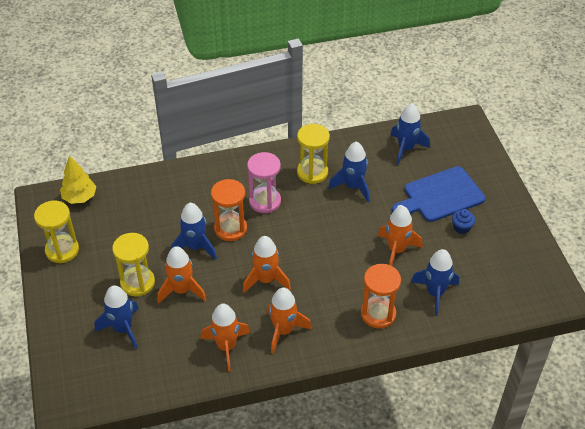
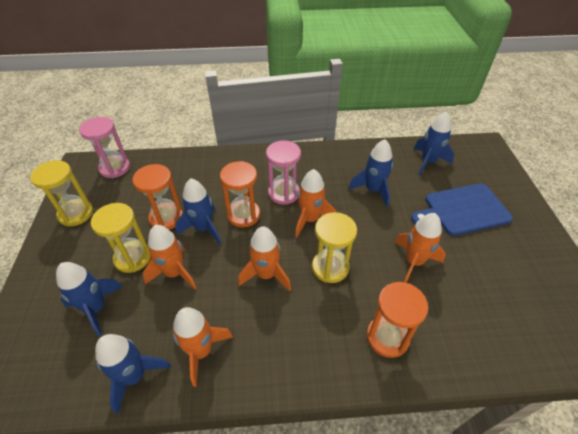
camera: 10 degrees right, 0 degrees up
(80, 197) = (115, 168): yellow tree -> pink hourglass
(155, 242) = (166, 218): none -> orange hourglass
(283, 331) = (272, 341): orange rocket -> orange rocket (310, 219)
(312, 172) = (335, 172): yellow hourglass -> yellow hourglass (330, 267)
(435, 293) = (457, 321): blue rocket -> blue rocket (134, 376)
(461, 227) = (487, 246): blue cupcake -> none

